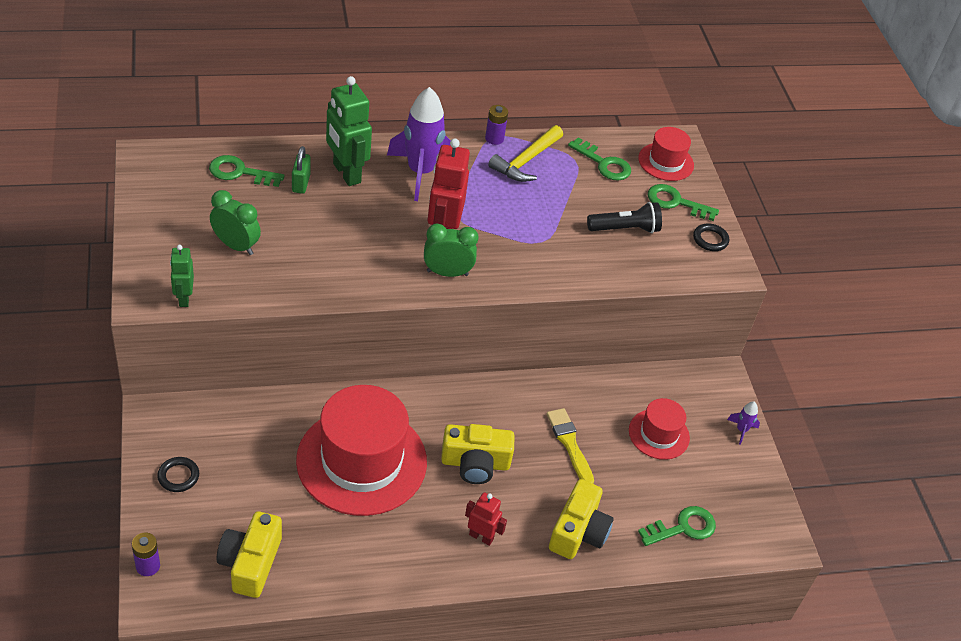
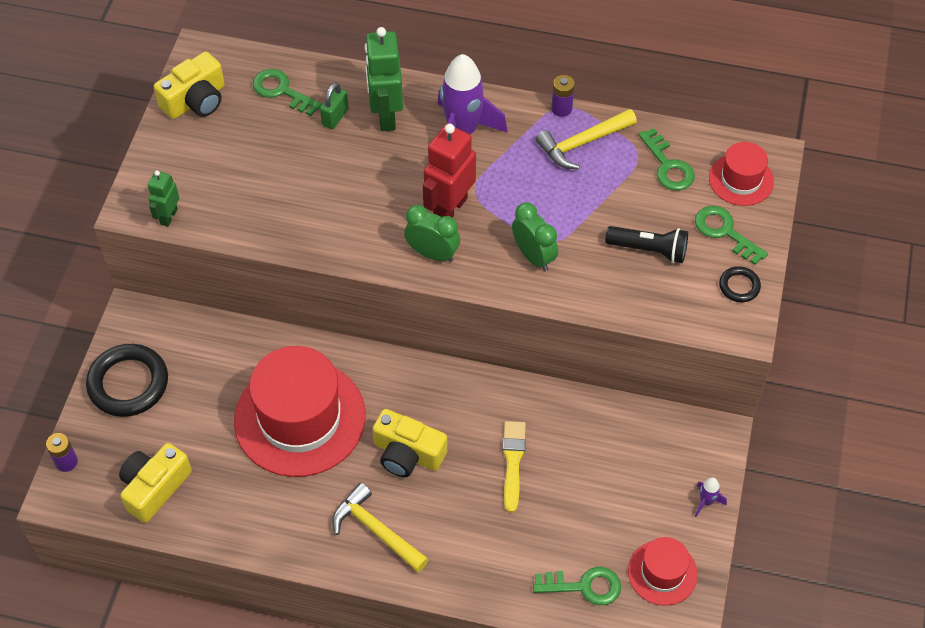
camera: 30 degrees right, 10 degrees up
(178, 476) = (128, 383): black ring -> black ring, size x2.05
(236, 246) = (241, 172): green clock -> green clock (533, 256)
(481, 537) = (376, 530): red robot -> yellow hammer
(578, 532) = (474, 556): yellow camera -> yellow camera (195, 100)
(659, 434) = (612, 479): red hat -> red hat (662, 572)

